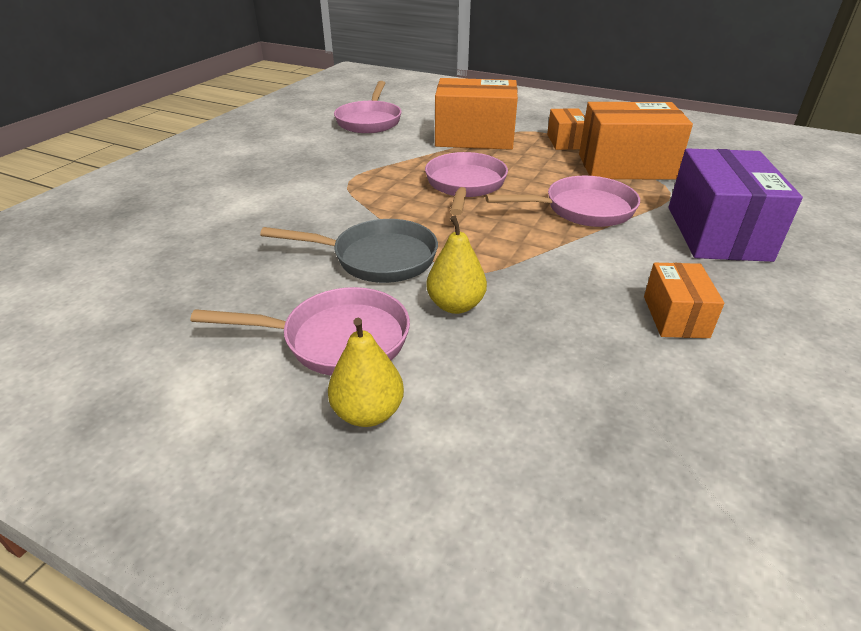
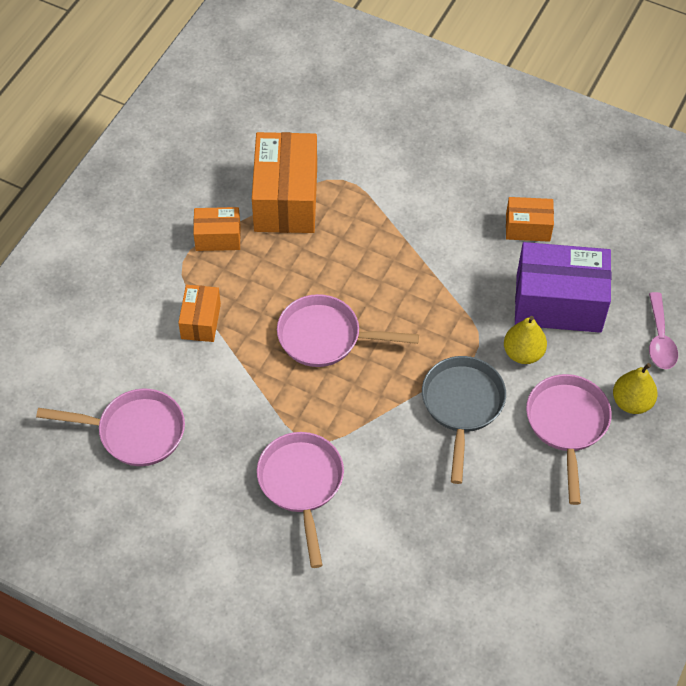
camera: 90 degrees left, 20 degrees up
(474, 138) = (201, 321): orange box -> orange box, size x0.53
(498, 462) = (660, 339): none -> pink spoon
(582, 209) = (376, 251): pink pan -> pink pan (301, 484)
(717, 233) = (415, 169): purple box -> purple box (558, 303)

